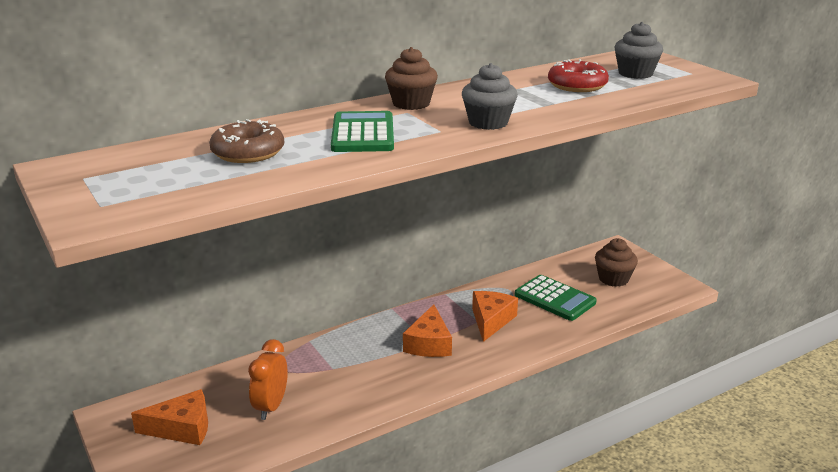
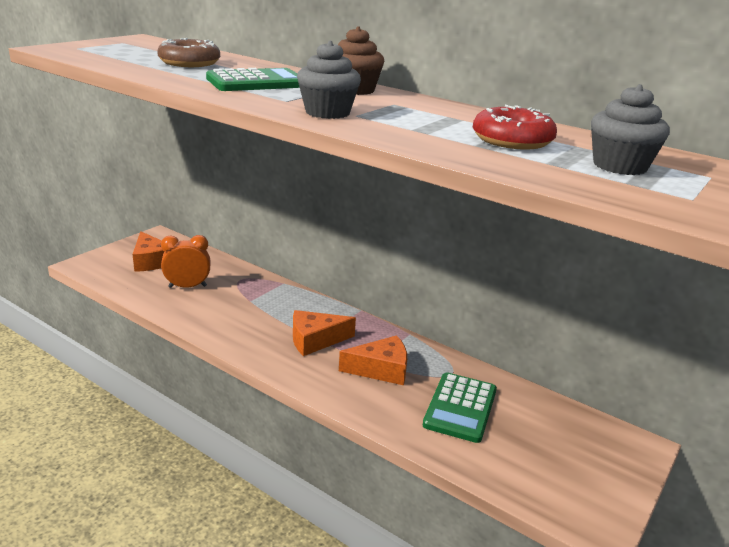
camera: 65 degrees right, 0 degrees up
(613, 279) = (551, 452): brown cupcake -> none

